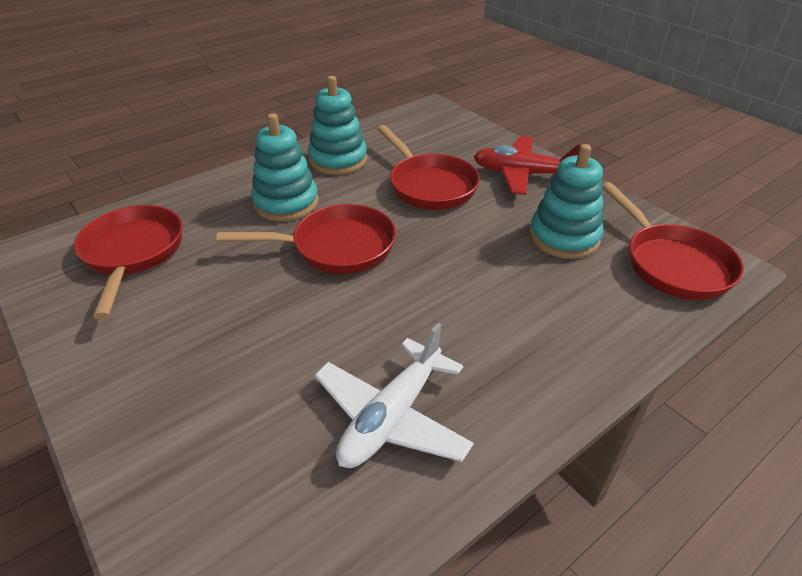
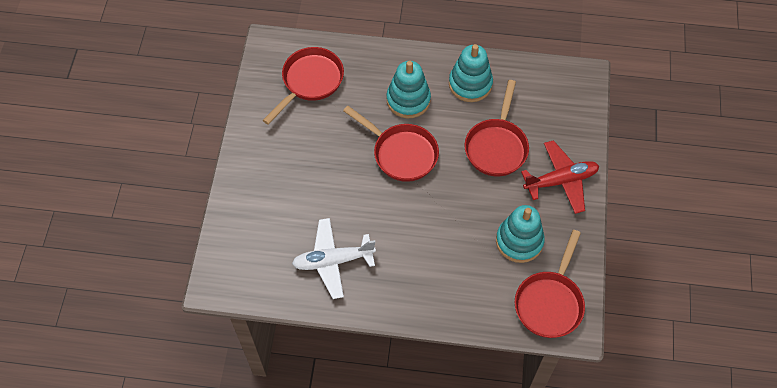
camera: 45 degrees right, 20 degrees up
(523, 174) = (561, 181): red plane -> red plane turned 105 degrees clockwise

